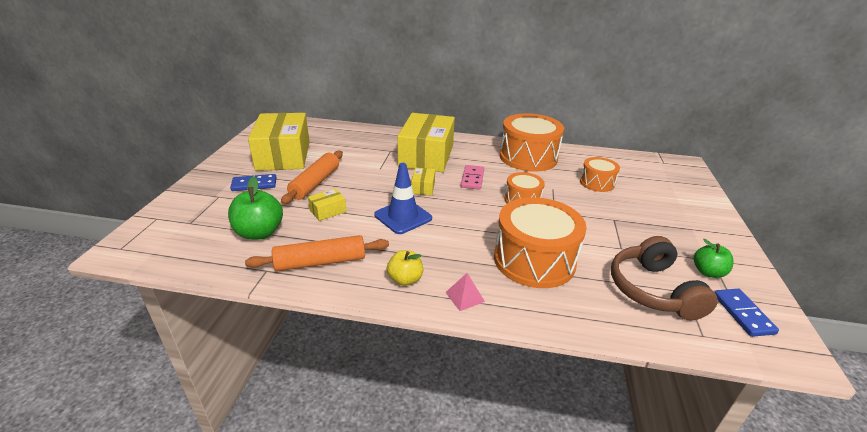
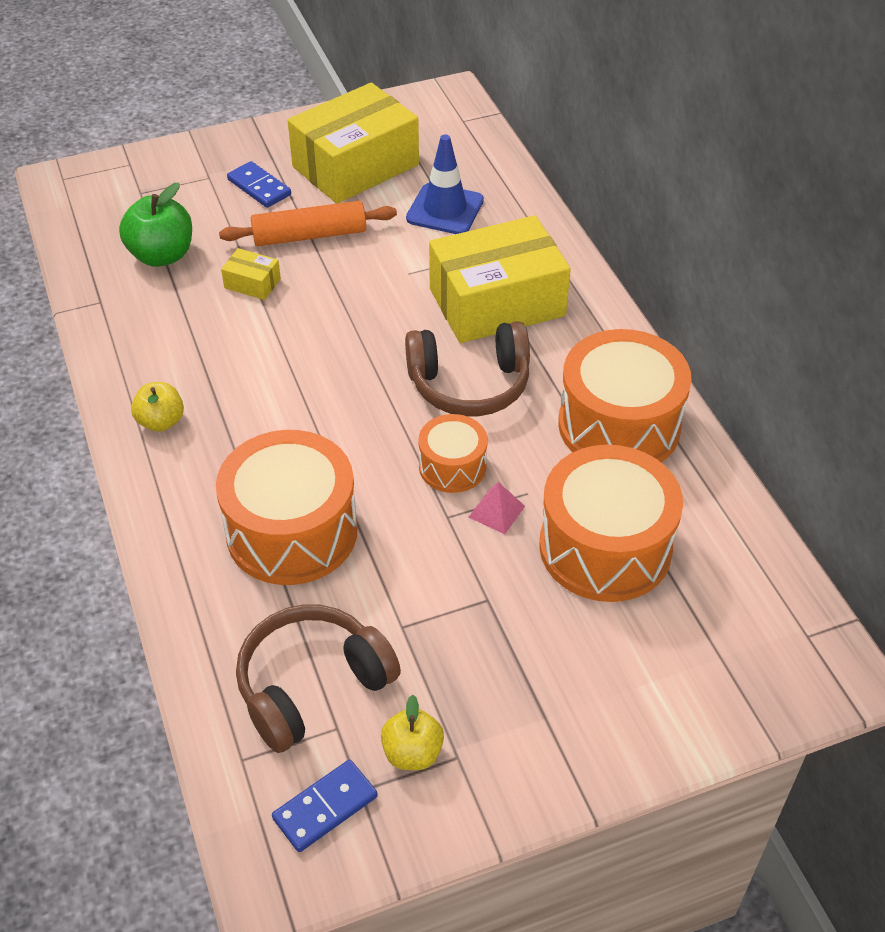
camera: 60 degrees right, 15 degrees up
(320, 262) = (144, 335): orange rolling pin -> none
(403, 217) = (295, 358): blue traffic cone -> blue traffic cone (445, 209)
(423, 187) = (392, 342): yellow box -> none
(465, 297) = (164, 488): pink pyramid -> pink pyramid (496, 511)
(472, 179) = (469, 384): pink domino -> brown headphones
(597, 183) = (605, 547): orange drum -> orange drum, size x1.86
(708, 272) = (412, 753): green apple -> yellow apple

